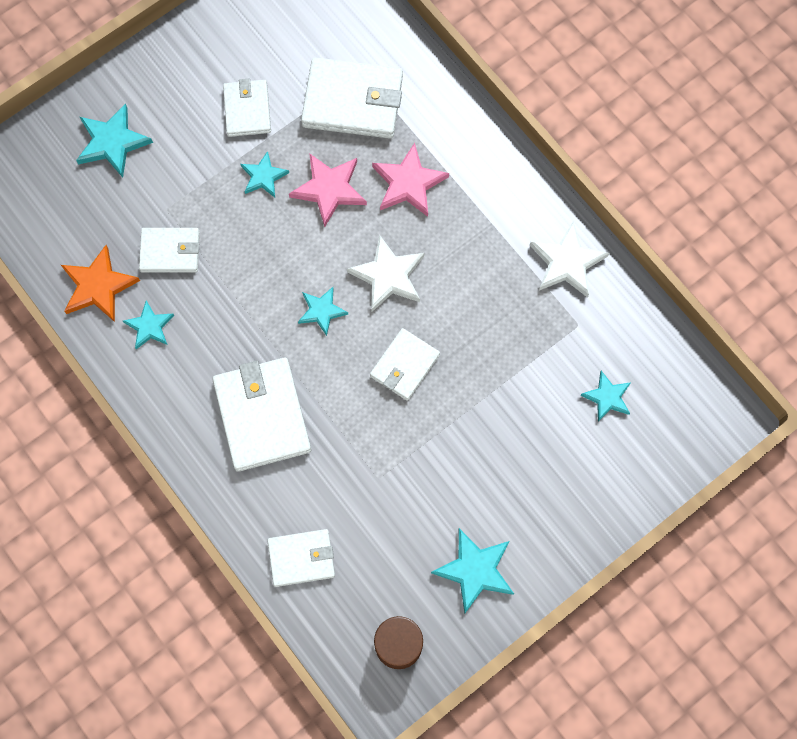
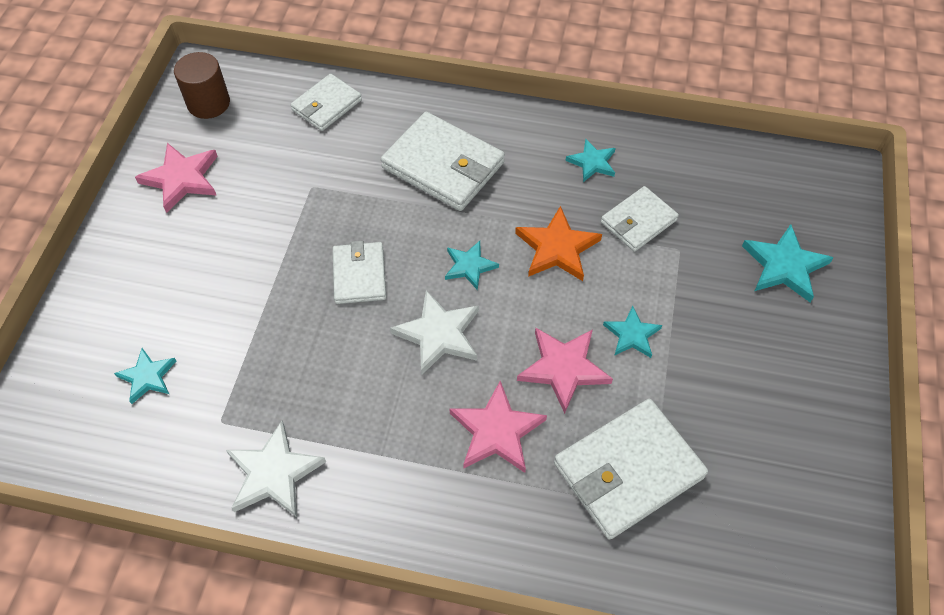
camera: 140 degrees right, 15 degrees down
(98, 286) = (662, 161): orange star -> orange star (557, 248)
(247, 110) = (712, 382): white wallet -> none
(475, 570) = (182, 179): turquoise star -> pink star

